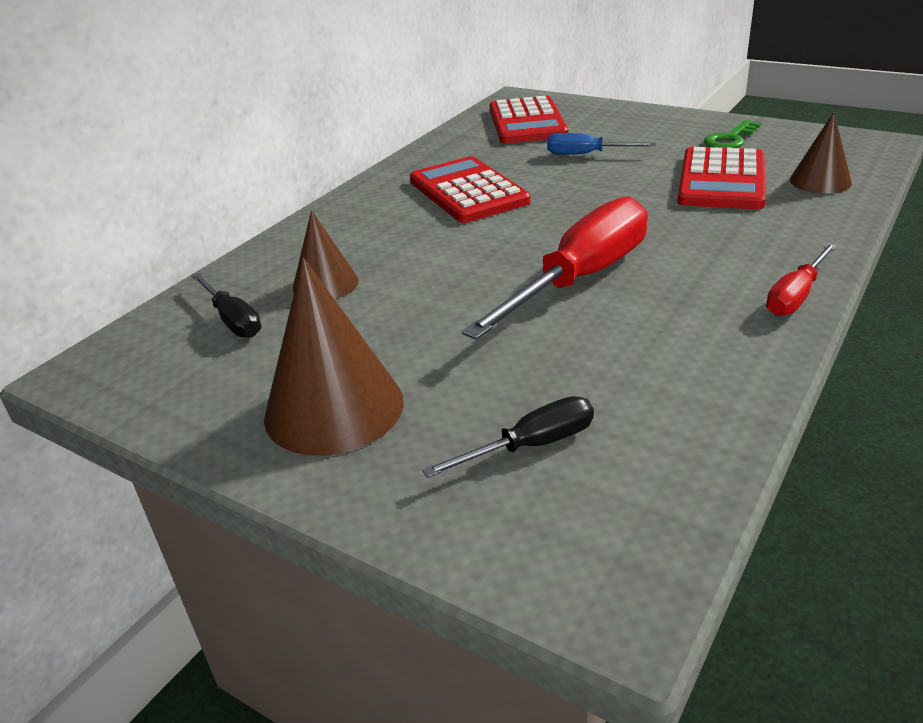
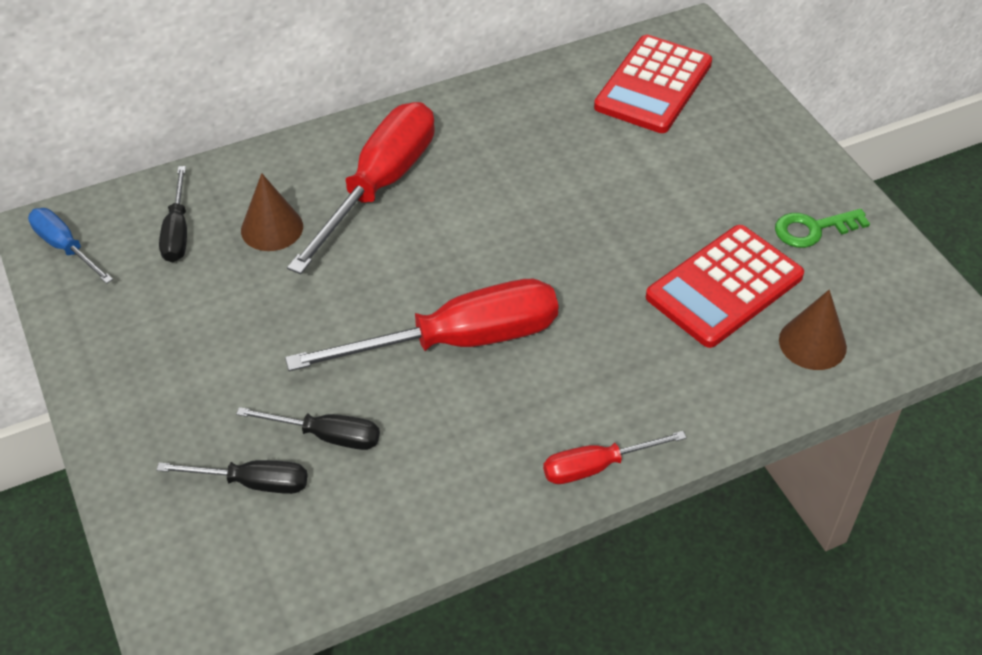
camera: 30 degrees right, 15 degrees up
(334, 408) = (168, 368): brown cone -> none
(391, 229) = (379, 186): none -> red screwdriver
(468, 191) = (489, 169): red calculator -> none
(555, 380) = (326, 436): none -> black screwdriver
(586, 154) = (650, 173): blue screwdriver -> blue screwdriver (65, 247)

